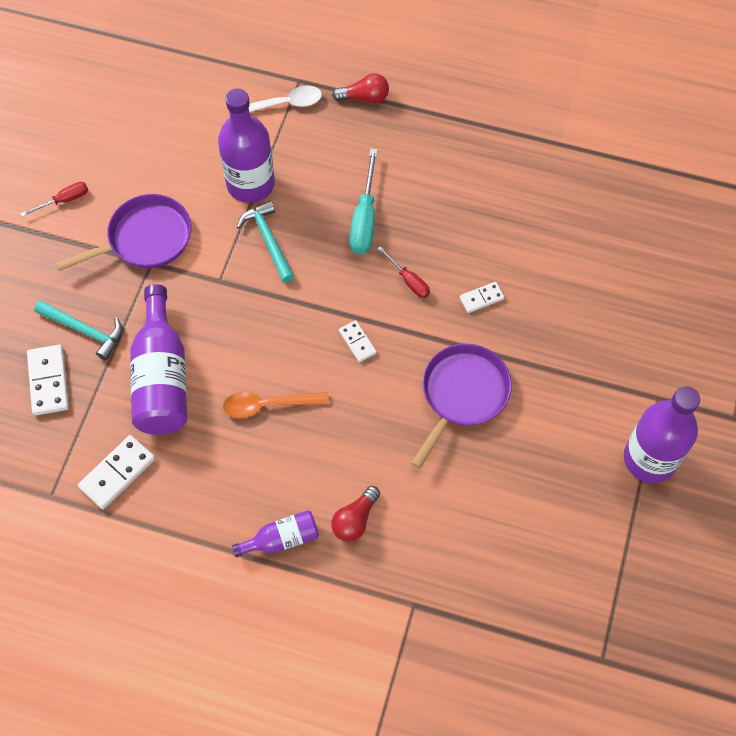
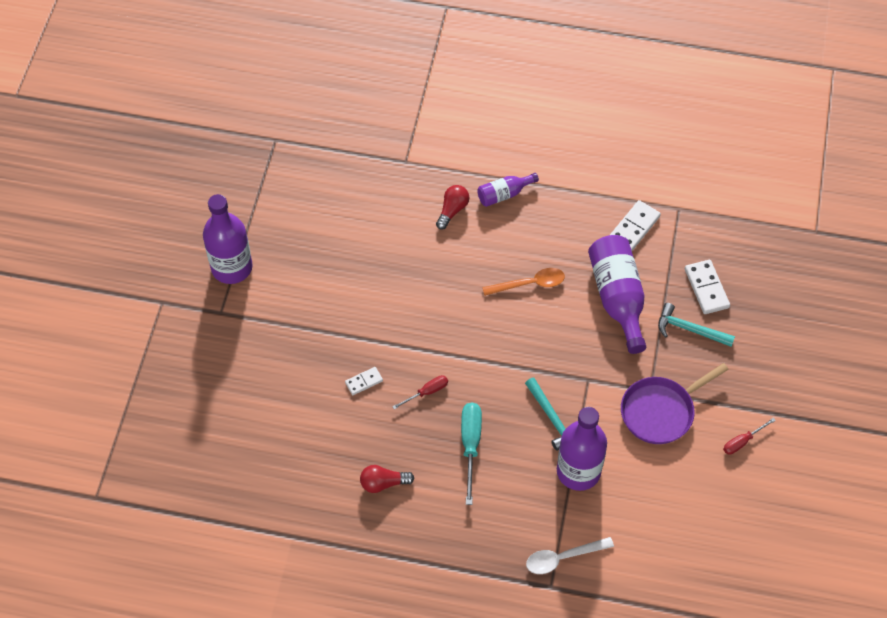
camera: 175 degrees right, 5 degrees down
(357, 342) = (465, 337): white domino -> none
(364, 97) = (484, 572): red light bulb -> red light bulb (383, 483)
(408, 280) = (427, 392): red screwdriver -> red screwdriver turned 105 degrees clockwise
(462, 394) = (377, 303): purple pan -> none

